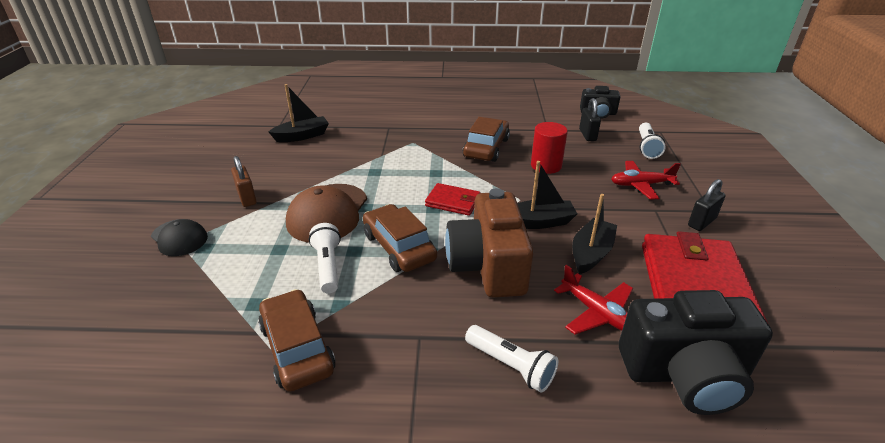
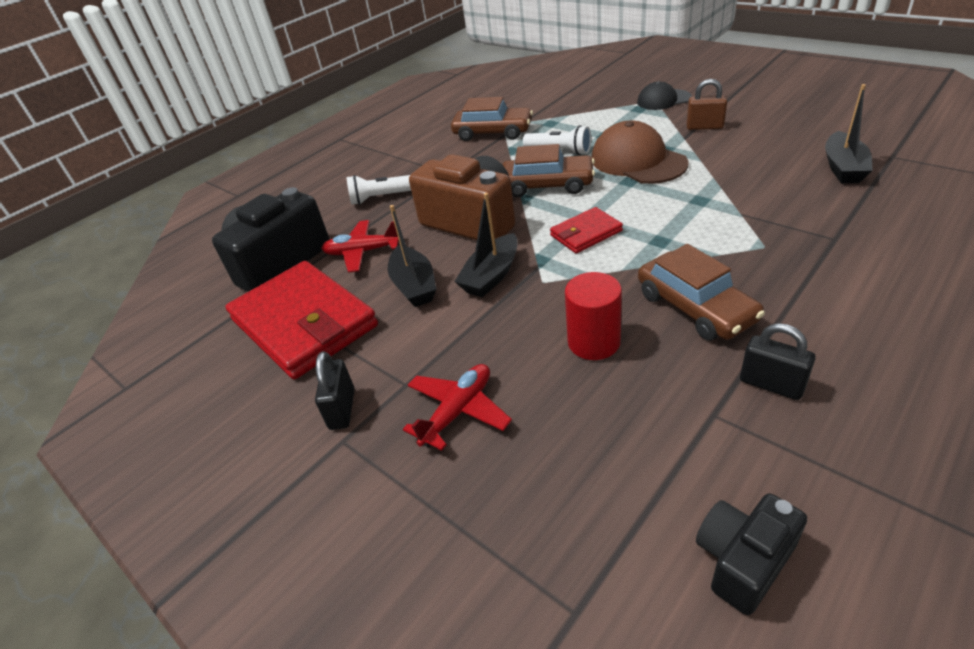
camera: 135 degrees right, 5 degrees up
(587, 135) = (651, 460): black padlock -> black padlock (771, 384)
(647, 147) = (538, 518): white flashlight -> none

